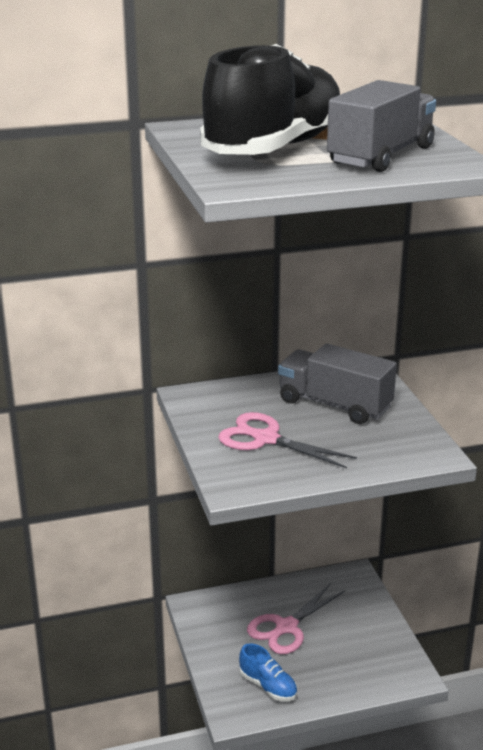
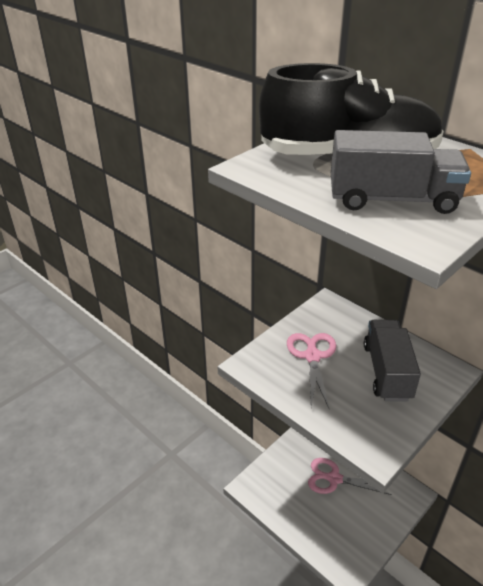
camera: 60 degrees right, 10 degrees up
(268, 686) = (280, 493): blue shoe -> none

